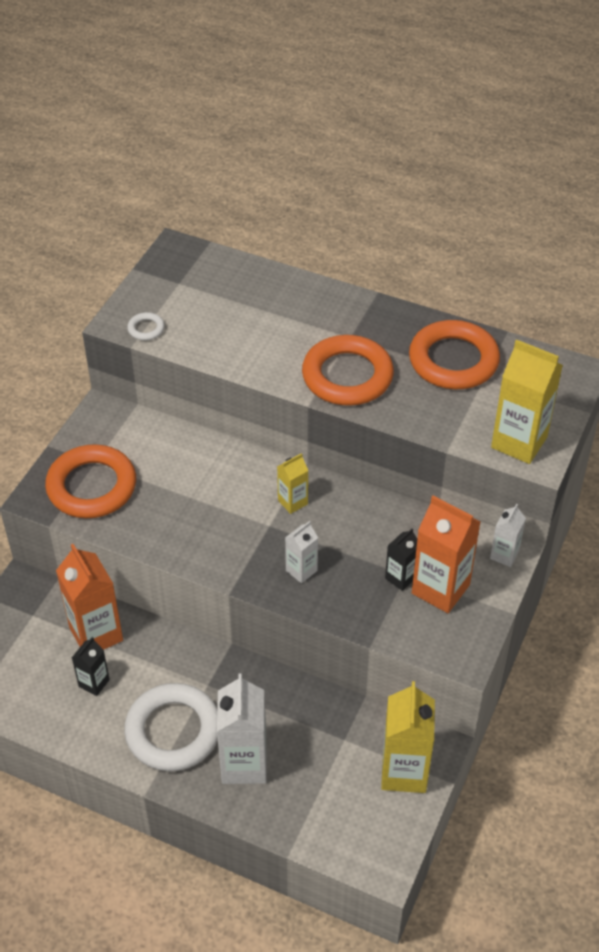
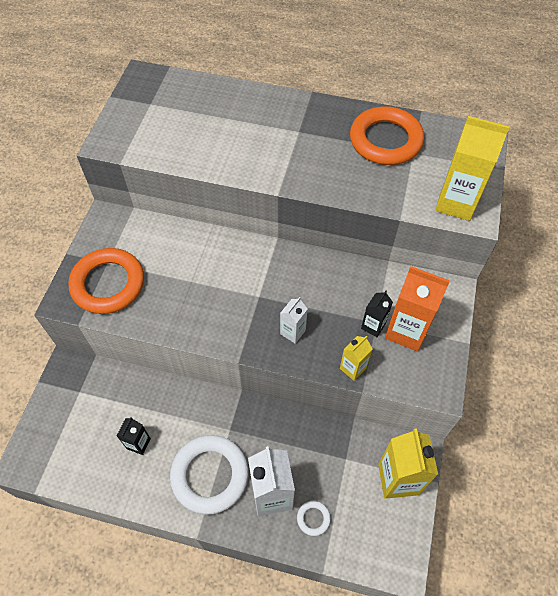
camera: 10 degrees left, 10 degrees up
(96, 634) = (133, 400): orange carton -> none
(146, 329) = (130, 146): white ring -> white ring (313, 518)
(292, 502) = (273, 273): yellow carton -> yellow carton (353, 368)
(347, 376) = (304, 165): orange ring -> none
(504, 555) = (448, 293): white carton -> none

